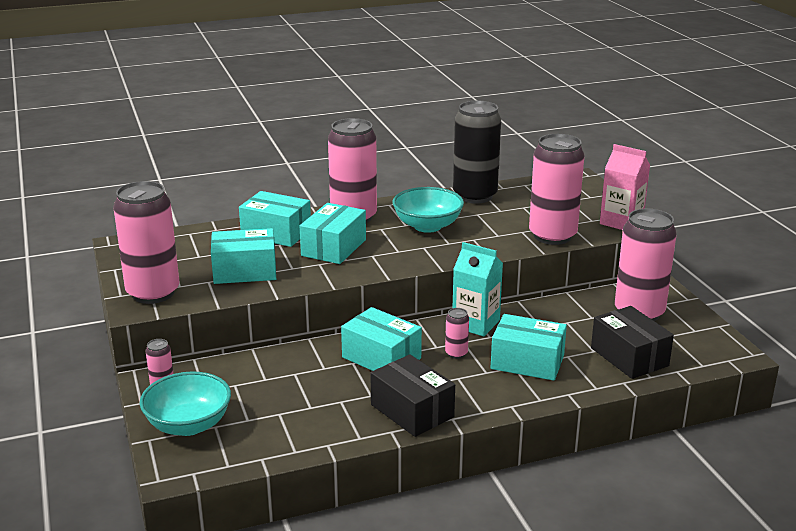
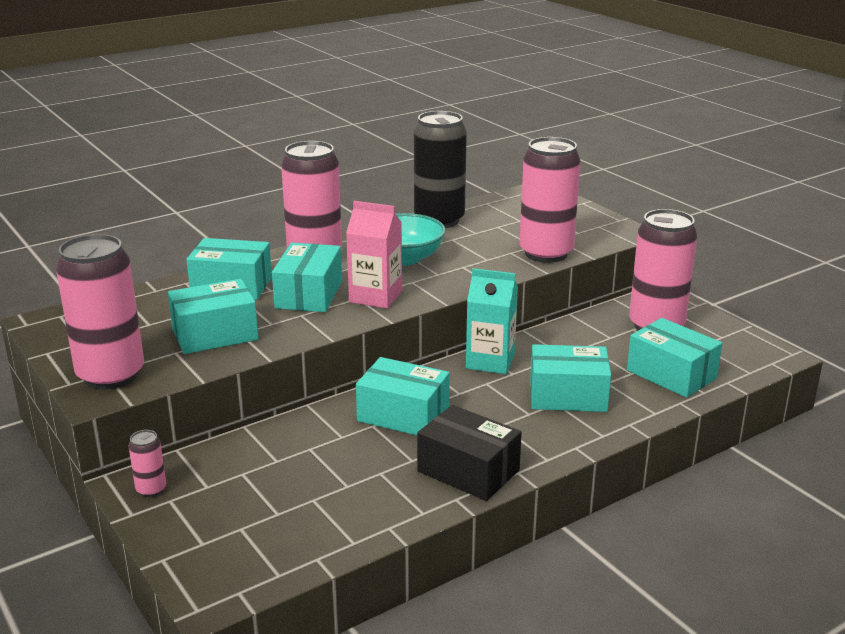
camera: 15 degrees left, 0 degrees up
(188, 425) = (206, 532): turquoise bowl -> none
(456, 353) = (485, 397): pink can -> none
(621, 222) = (609, 231): pink carton -> pink carton (375, 296)
(629, 357) = (671, 374): black box -> turquoise box

